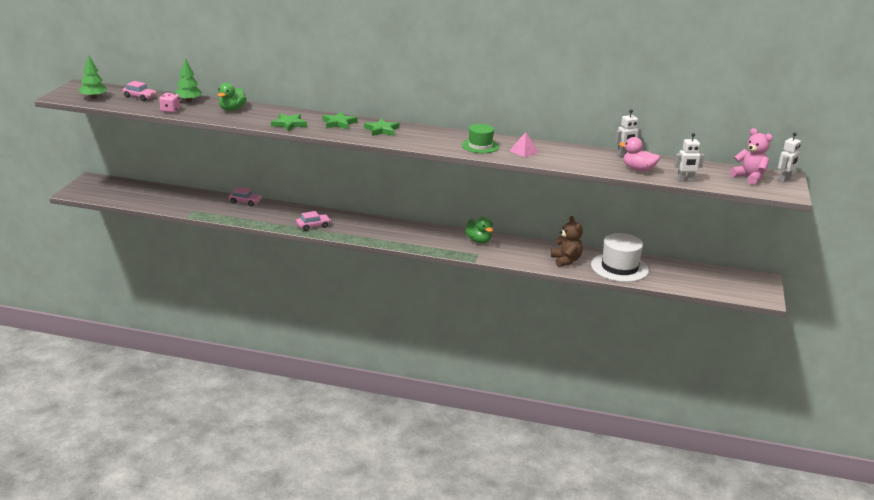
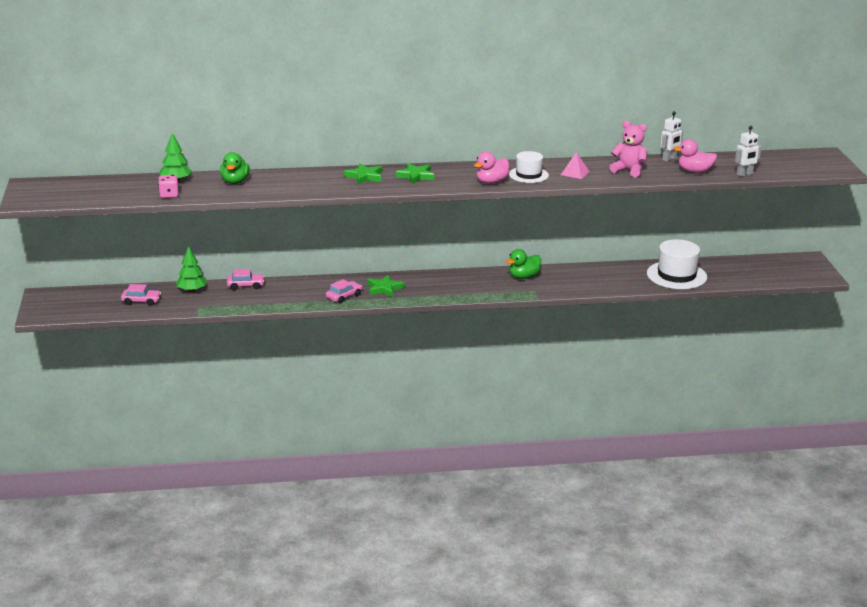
camera: 20 degrees left, 0 degrees up
(94, 97) = (64, 196): green tree -> green tree (192, 290)
(140, 97) = (115, 186): pink car -> pink car (141, 301)
(289, 124) = (314, 187): green star -> green star (384, 288)
(441, 146) = (491, 182): none -> pink duck
(478, 241) = (523, 277): green duck -> green duck turned 105 degrees clockwise
(480, 146) = (528, 175): green hat -> white hat
(566, 260) = (622, 279): brown teddy bear -> none
(749, 177) = (795, 160): pink teddy bear -> pink teddy bear (629, 170)
(784, 179) = (826, 156): white robot -> none

